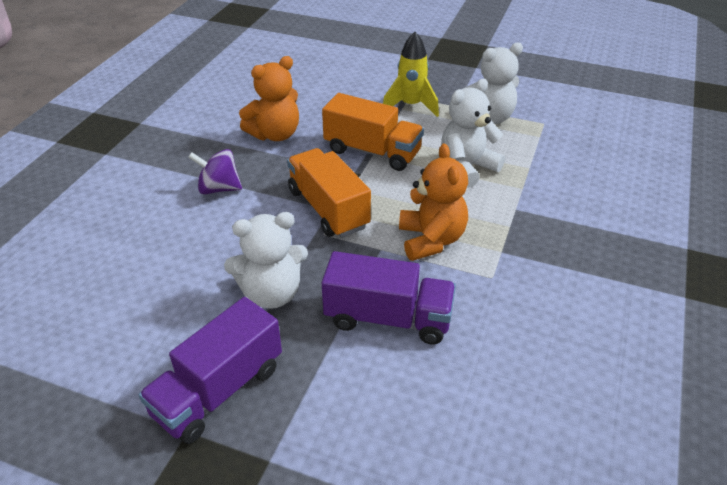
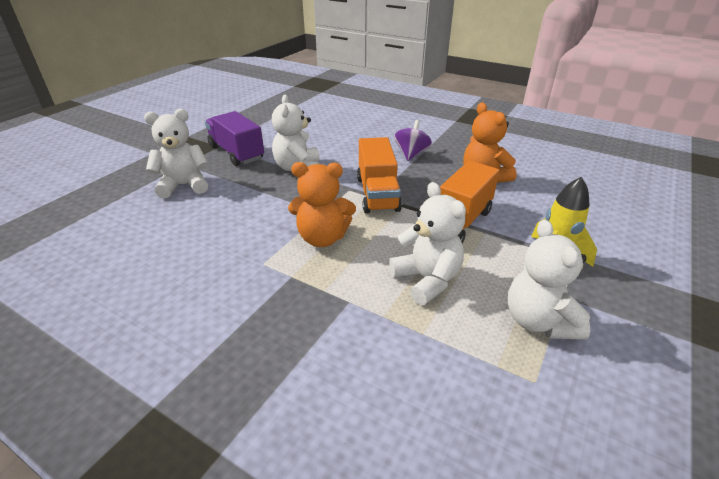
camera: 100 degrees right, 5 degrees down
(328, 209) = (377, 194): orange truck -> orange truck turned 105 degrees clockwise
(347, 425) = (184, 185): none -> white teddy bear
(388, 318) = (251, 207): purple truck -> none

